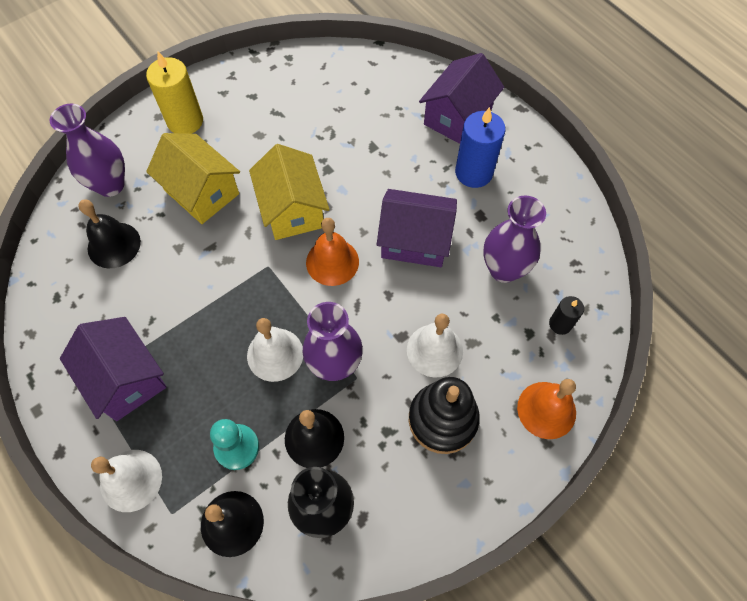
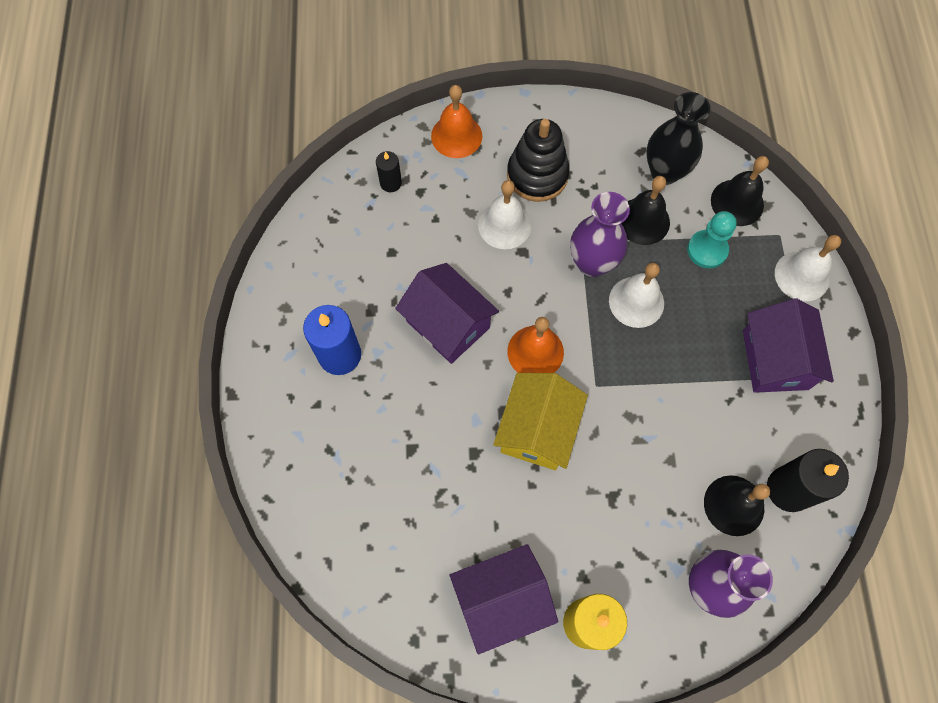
camera: 145 degrees left, 5 degrees up
(74, 280) = (788, 489): none -> black candle
(201, 192) = (616, 511): yellow house -> none
(457, 117) = (300, 427): purple house -> purple house (501, 600)
(504, 269) = (395, 251): purple vase -> none

